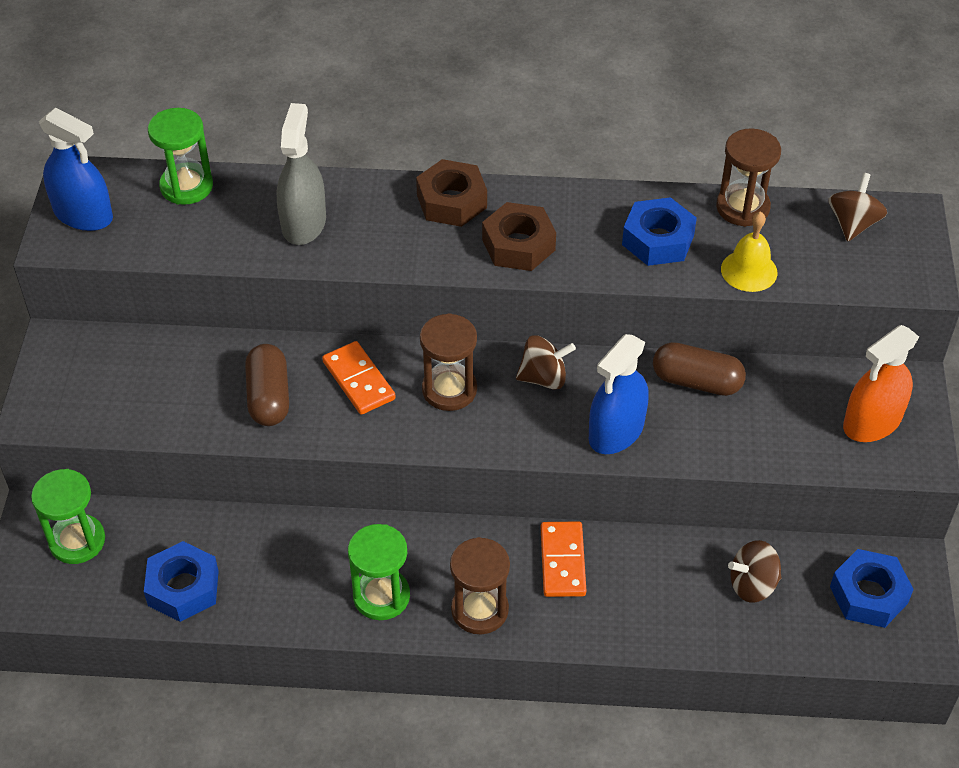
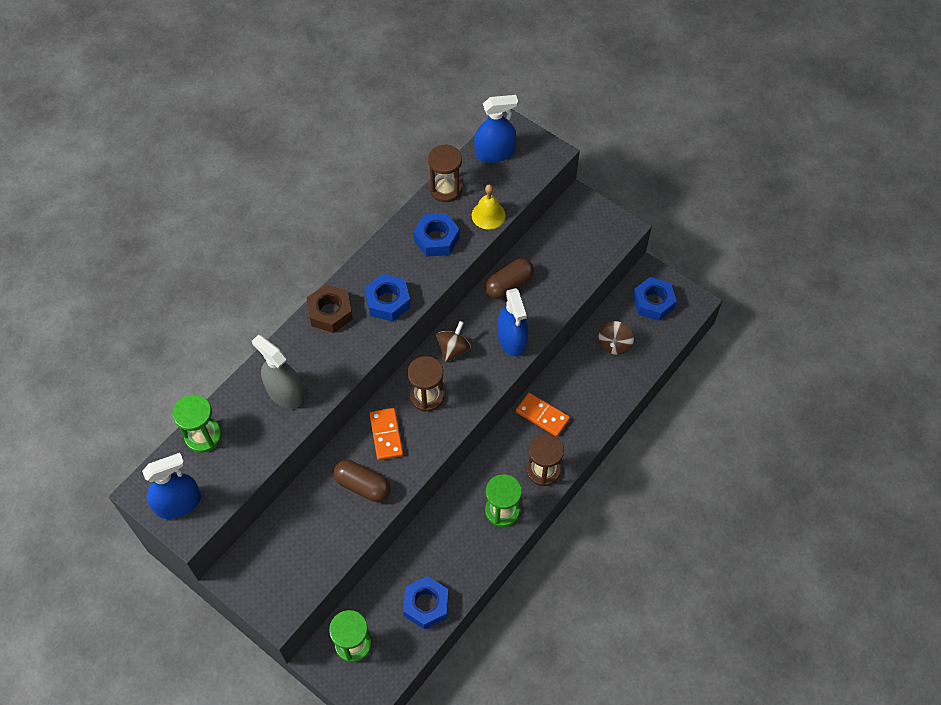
camera: 55 degrees left, 10 degrees up
(359, 380) = (386, 435): orange domino -> orange domino turned 75 degrees clockwise
(518, 245) = (388, 301): brown nut -> blue nut
(853, 224) = (494, 153): brown spinning top -> blue spray bottle
(872, 422) = (588, 231): orange spray bottle -> none

